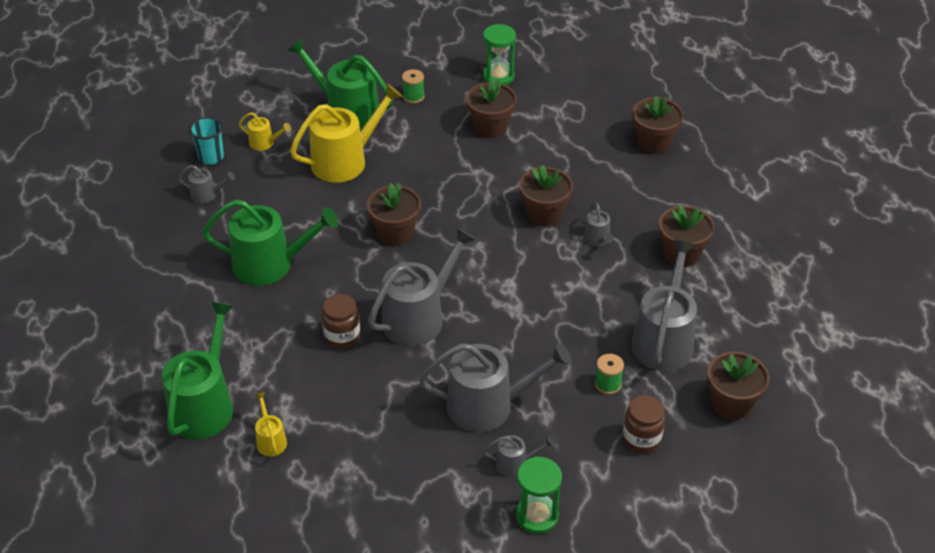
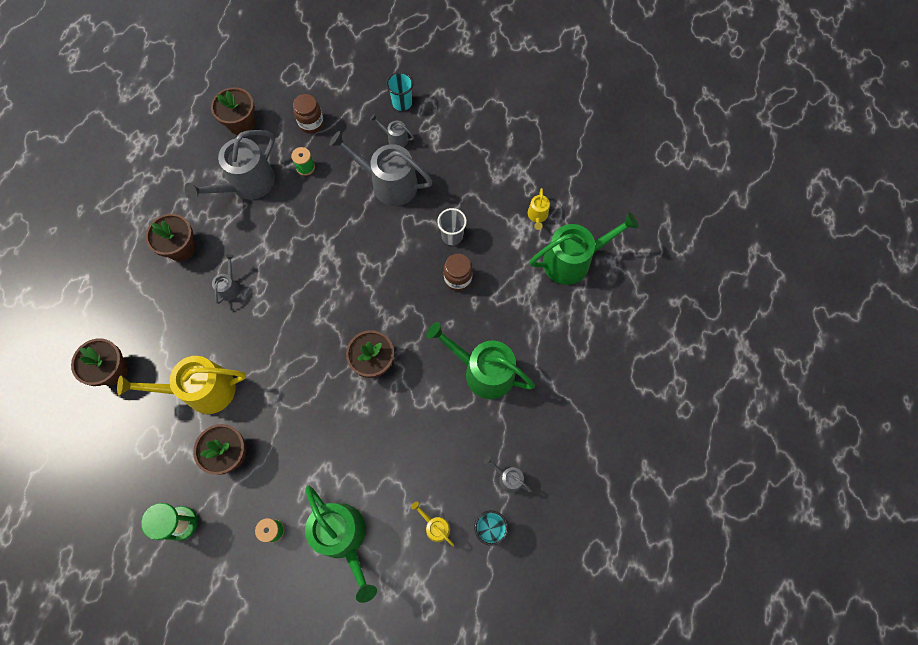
camera: 155 degrees left, 25 degrees up
(204, 405) = (572, 260): green watering can -> green watering can turned 150 degrees counterclockwise
(345, 161) = (375, 468): yellow watering can -> yellow watering can (203, 390)
(372, 377) = (452, 236): none -> grey cup
(418, 317) = (397, 272): grey watering can -> none
(536, 516) = (402, 103): green hourglass -> turquoise cup
(544, 214) = (251, 330): brown flower pot -> none

